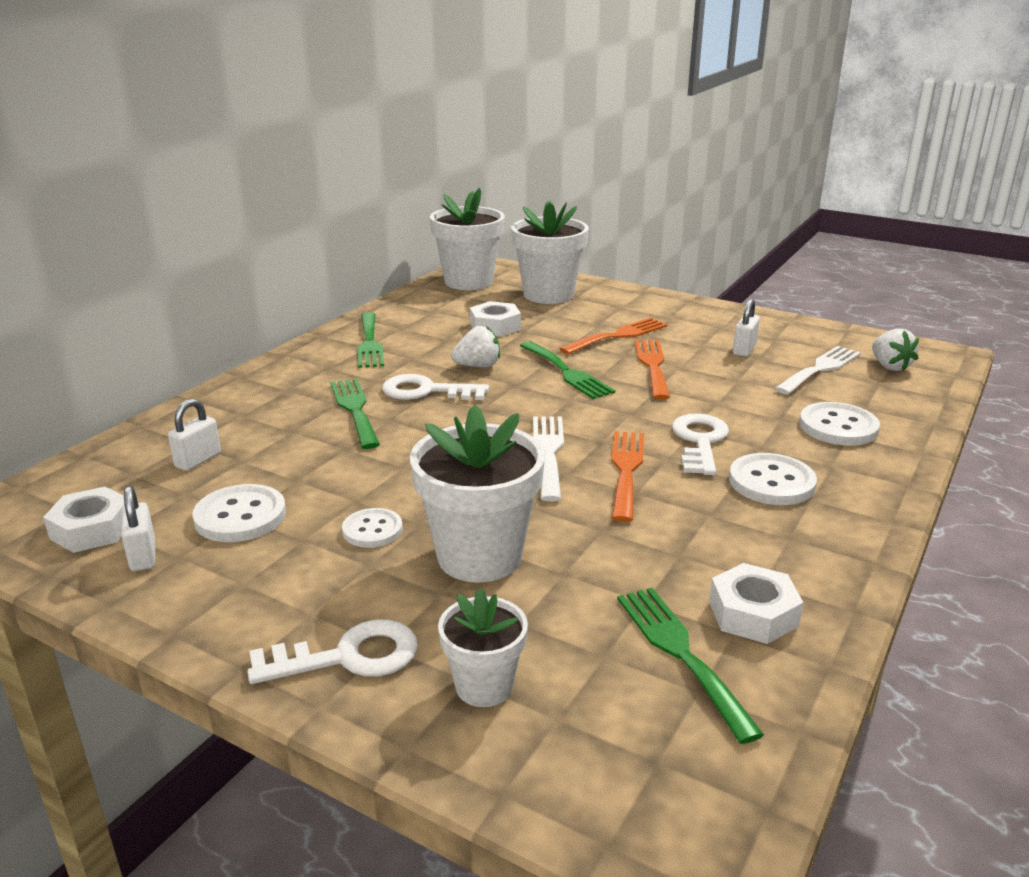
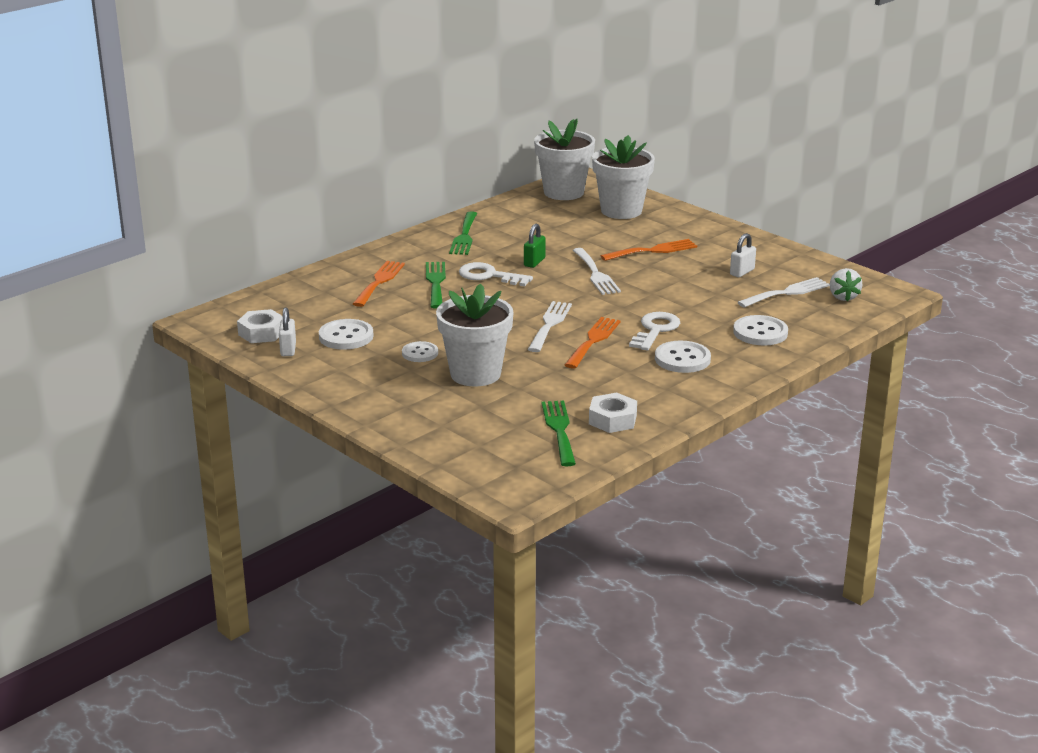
camera: 15 degrees right, 0 degrees up
(198, 460) = (327, 302): white padlock -> none
(348, 657) = (385, 408): white key -> none
(478, 366) = (534, 262): white strawberry -> green padlock
(484, 686) = (449, 428): white flower pot -> none
(495, 326) = (563, 233): white nut -> none
(567, 372) = (596, 274): green fork -> white fork
(652, 365) = (662, 276): orange fork -> orange fork (379, 282)

